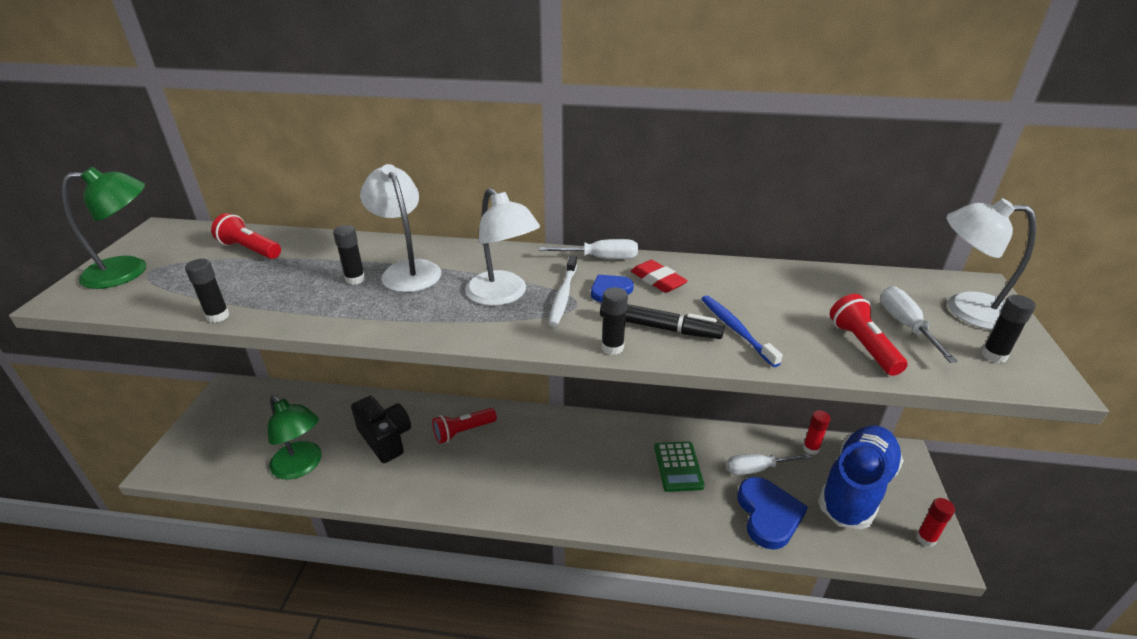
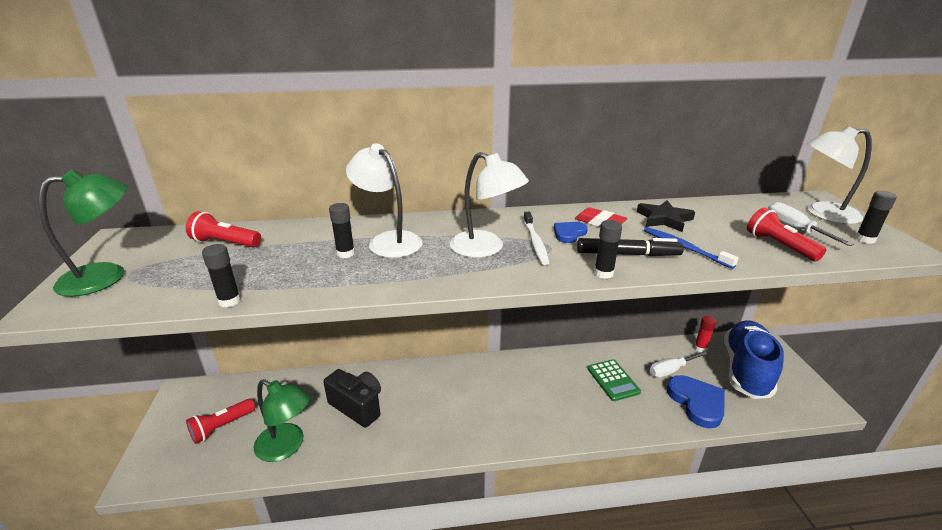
camera: 15 degrees left, 5 degrees down
(463, 431) = (425, 387): red flashlight -> red flashlight (221, 427)
(600, 258) = (543, 213): white screwdriver -> none
(741, 287) = (664, 219): none -> black star
(926, 538) = (810, 396): red glue stick -> none

